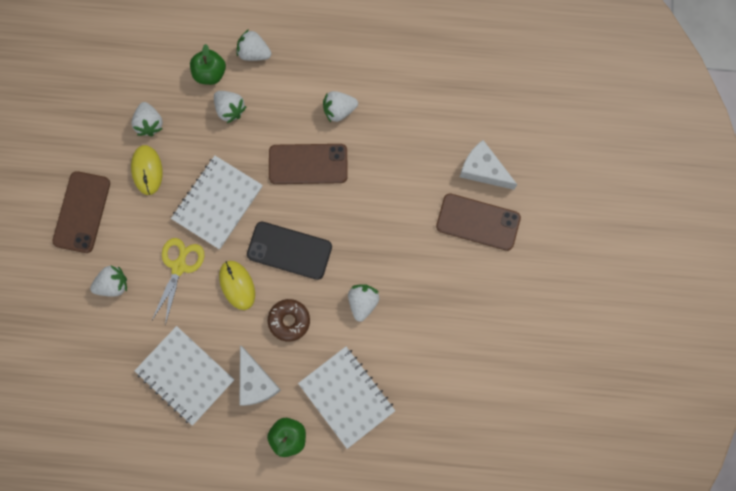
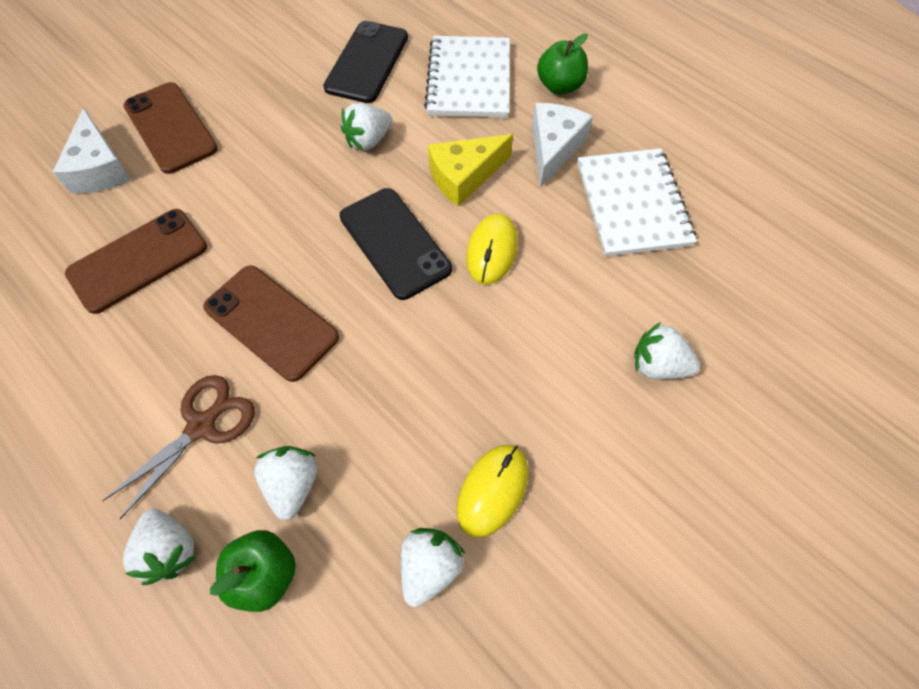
camera: 140 degrees left, 15 degrees down
(82, 212) = (641, 505): brown phone -> brown phone (138, 260)
(179, 266) = (548, 323): yellow scissors -> none
(217, 203) = (431, 364): white notebook -> none
(289, 321) = (464, 176): brown donut -> yellow cheese
(290, 100) = (202, 425): none -> brown scissors
(339, 110) = (160, 359): white strawberry -> none
(419, 360) = (367, 62): none -> black phone

